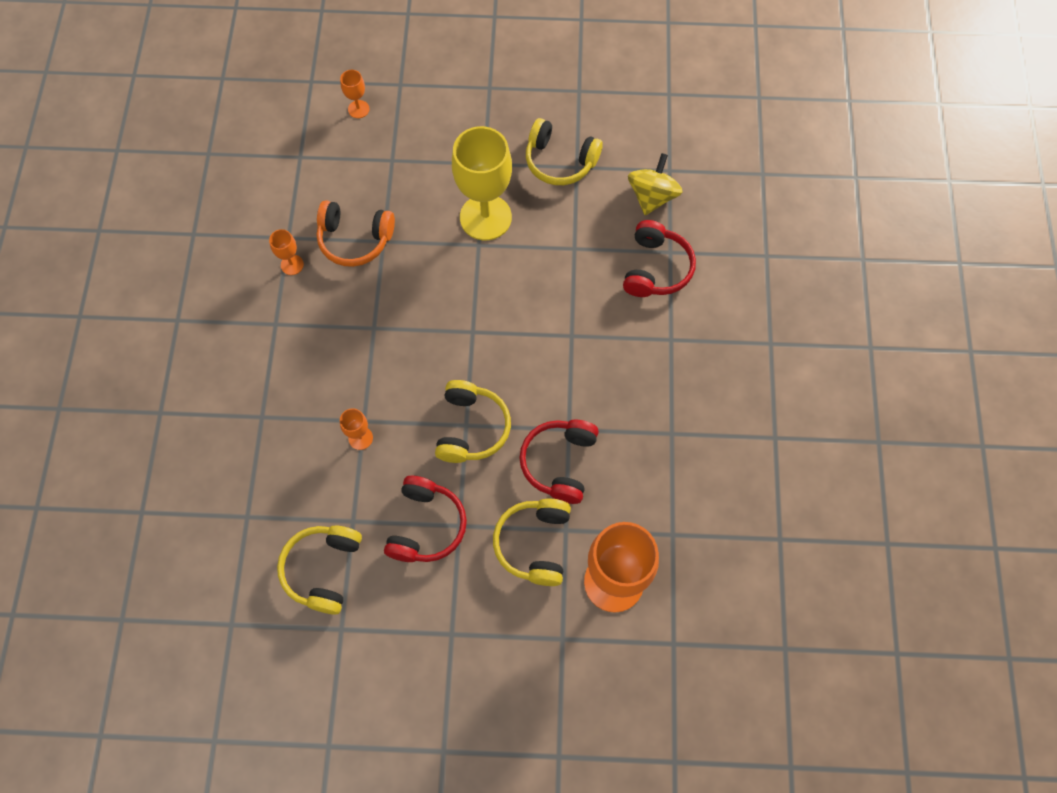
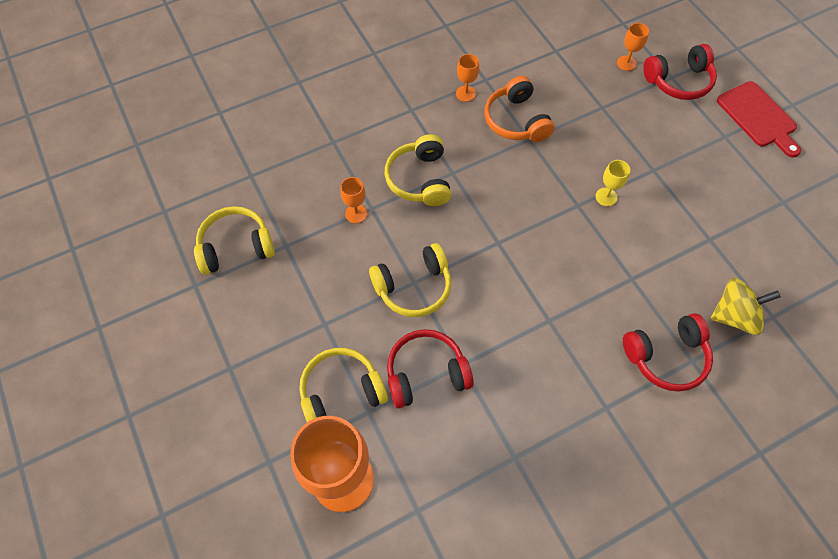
camera: 60 degrees right, 5 degrees down
(426, 526) = (310, 299): red headphones -> red headphones (678, 81)
(485, 217) = (606, 197): yellow goblet -> yellow goblet, size x0.43
(488, 49) = (758, 117): none -> red cutting board
(560, 161) = (703, 223): yellow headphones -> yellow headphones (419, 179)

